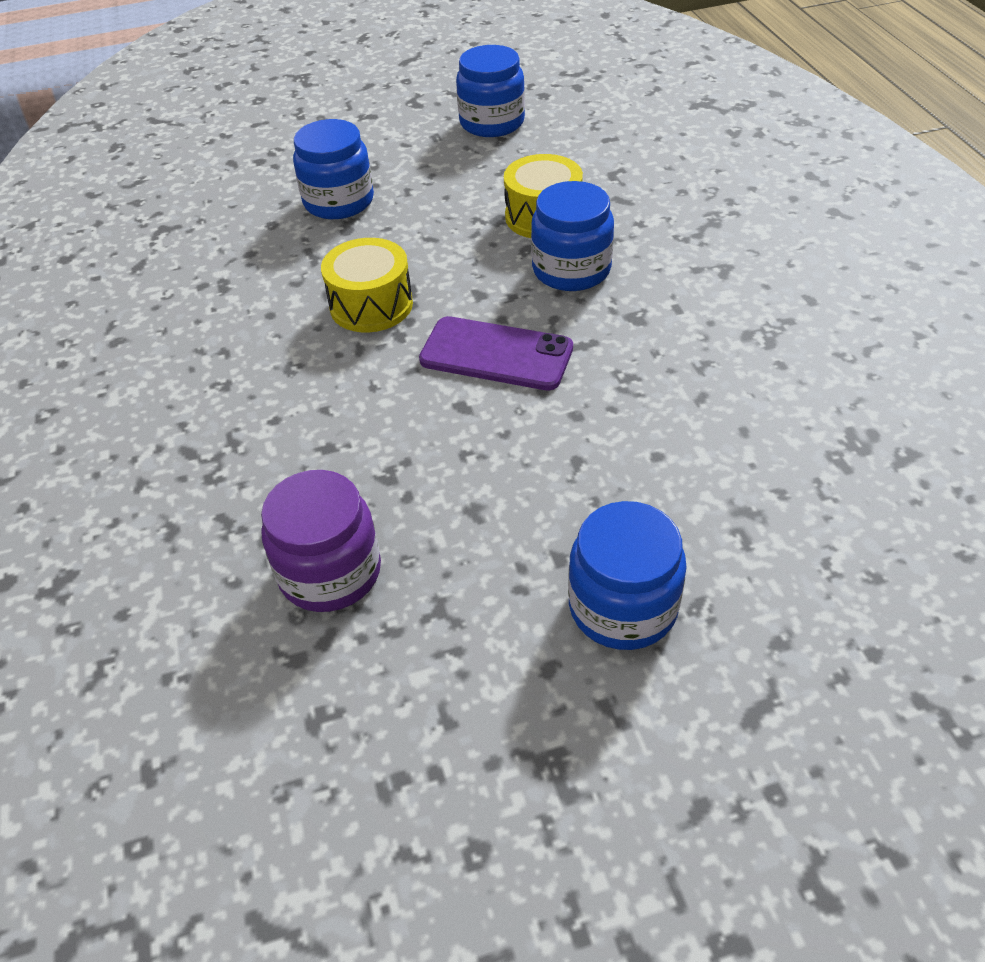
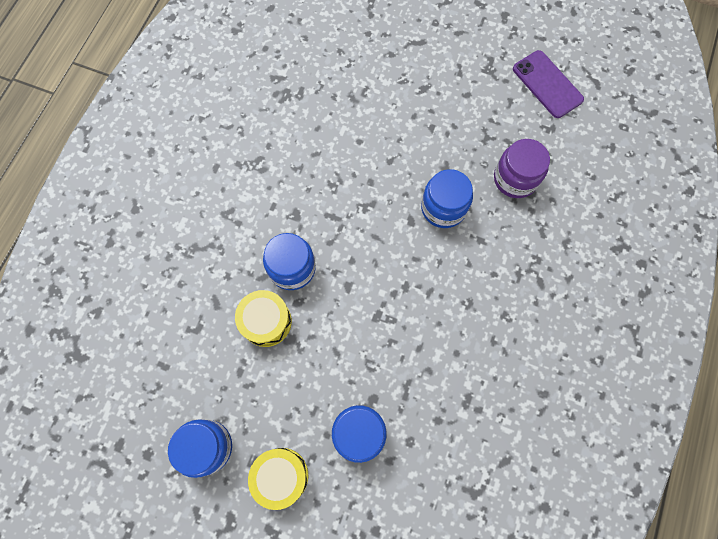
camera: 145 degrees left, 25 degrees up
(371, 305) = (403, 319): yellow drum -> yellow drum (281, 476)
(496, 354) = (373, 239): purple phone -> purple phone (547, 84)
(622, 607) = (427, 96): blue jar -> blue jar (443, 208)

